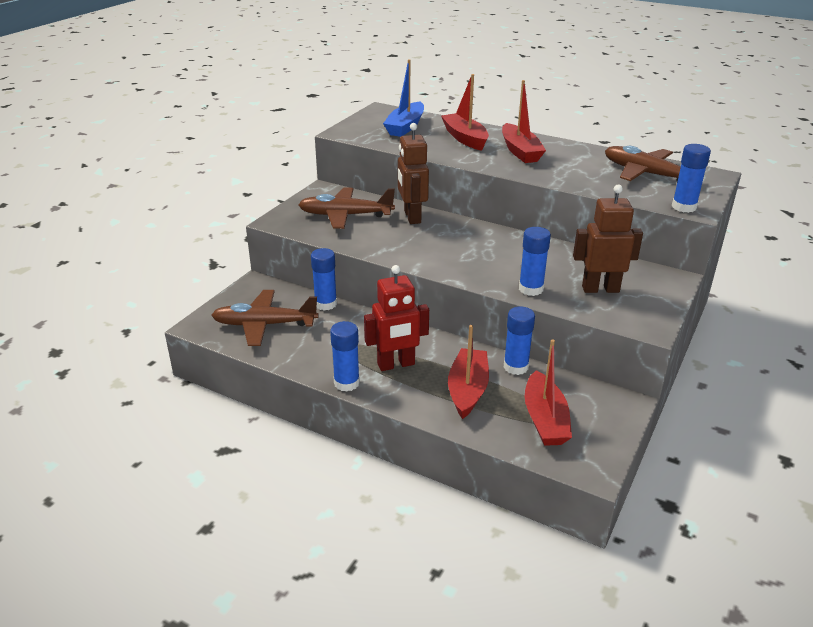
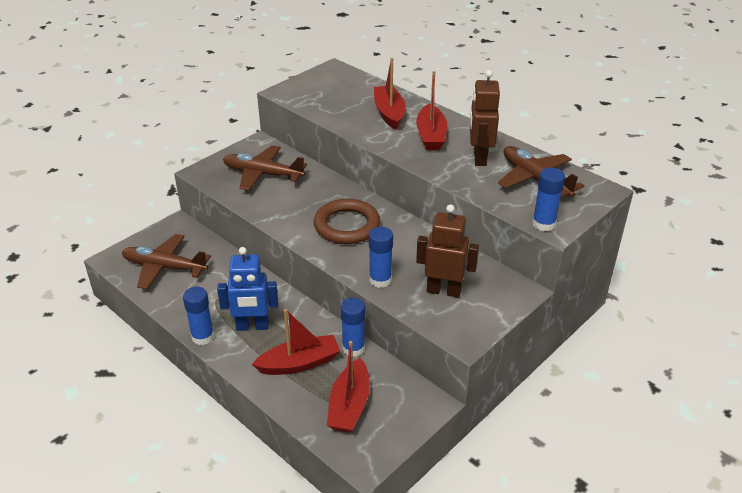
camera: 15 degrees right, 5 degrees up
(325, 304) = (224, 255): blue glue stick -> none
(396, 364) = (252, 326): red robot -> blue robot
(405, 127) = (343, 92): blue boat -> none
(412, 217) = (320, 184): brown robot -> brown robot (479, 158)
(464, 248) = (347, 225): none -> brown ring
(467, 390) = (299, 363): red boat -> red boat turned 45 degrees clockwise

